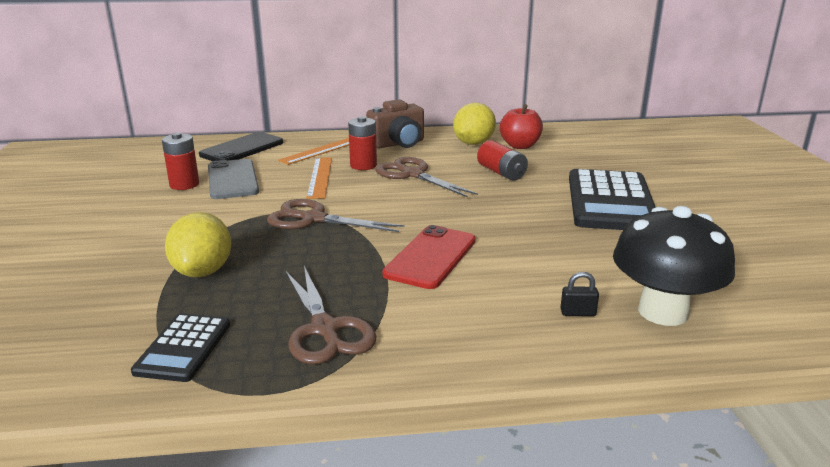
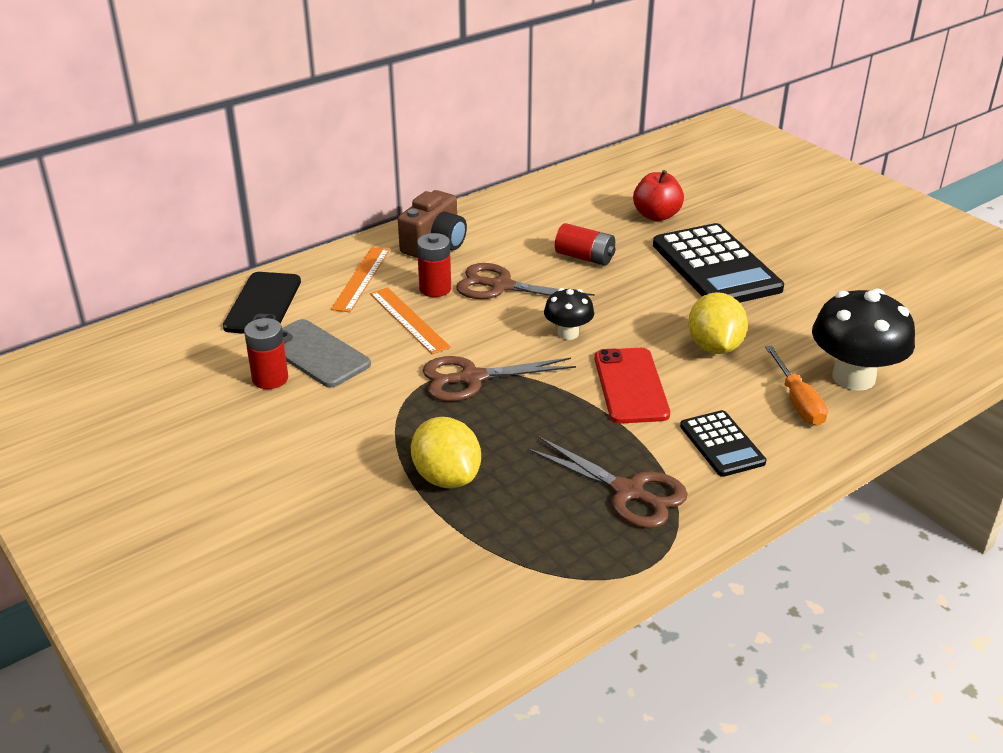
camera: 30 degrees left, 10 degrees up
(183, 348) = (536, 556): black calculator -> black calculator (721, 444)
(425, 212) = (568, 333): none -> black mushroom
(473, 143) = (513, 221): yellow lemon -> yellow lemon (714, 347)
(520, 146) = (564, 212): red apple -> red apple (656, 216)
(578, 313) = (797, 401): black padlock -> orange screwdriver

